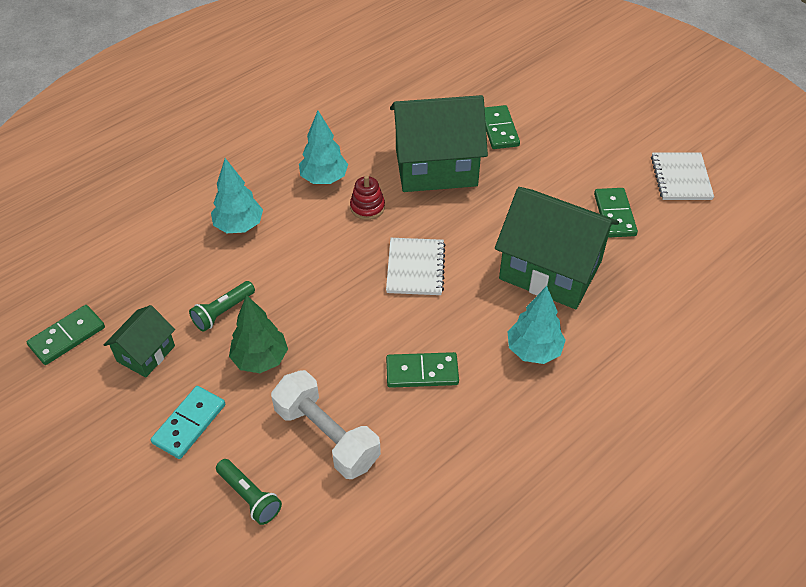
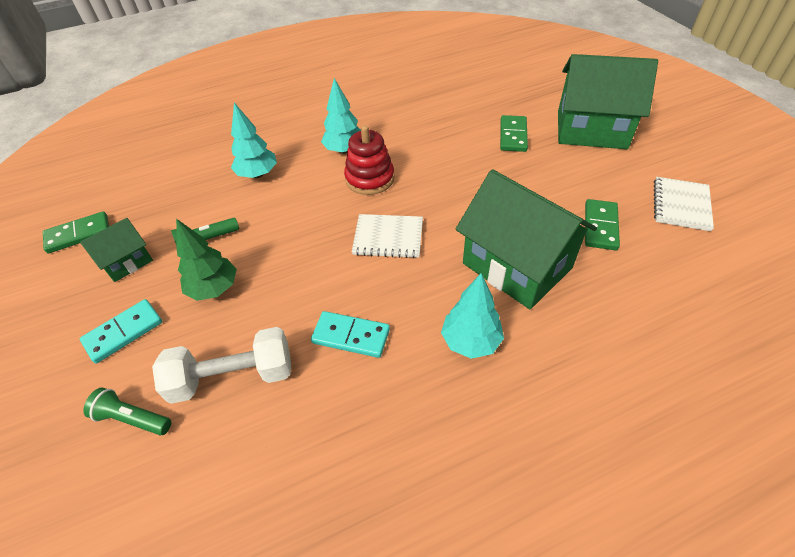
camera: 20 degrees right, 0 degrees up
(249, 496) = (133, 419): green flashlight -> green flashlight turned 135 degrees clockwise
(326, 436) = (233, 377): white dumbbell -> white dumbbell turned 75 degrees counterclockwise
(367, 207) = (370, 178): red stacking toy -> red stacking toy, size x1.57
(415, 268) = (388, 237): white notebook -> white notebook turned 75 degrees clockwise
(422, 372) = (351, 336): green domino -> turquoise domino
(436, 167) = (444, 156): green house -> green house (591, 130)

